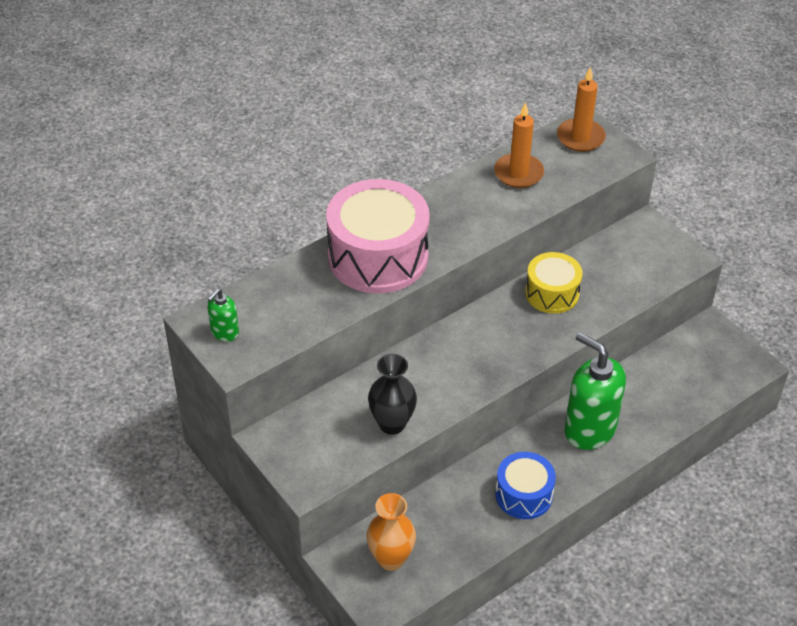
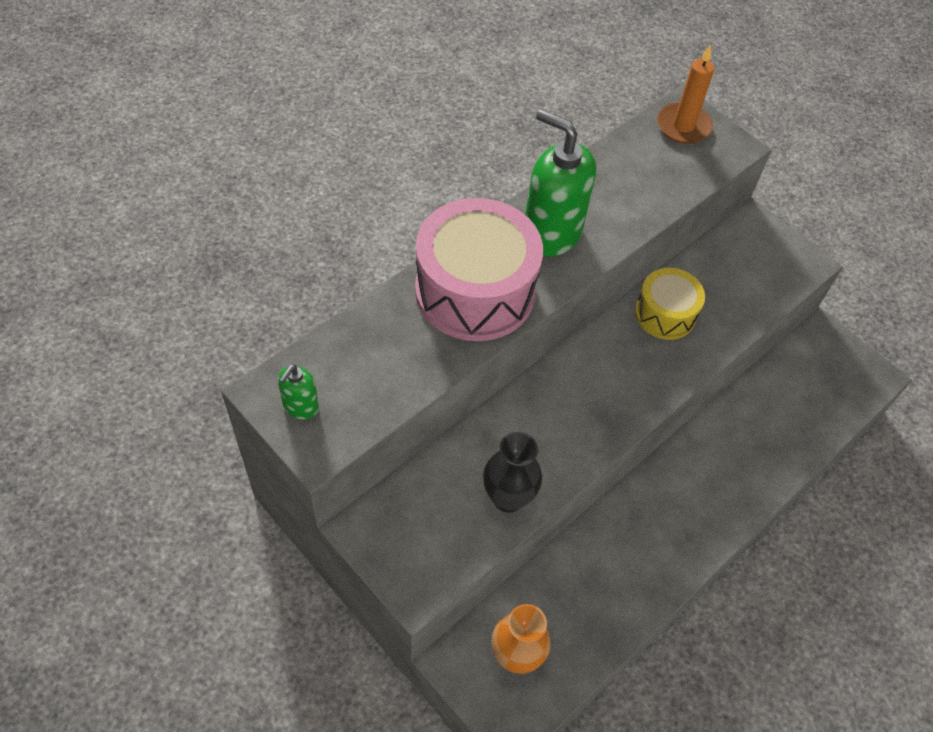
camera: 10 degrees left, 10 degrees up
(518, 173) = (621, 174): orange candle -> none
(524, 495) = (654, 558): blue drum -> none
(589, 429) = (714, 468): green soap dispenser -> green soap dispenser (551, 233)

